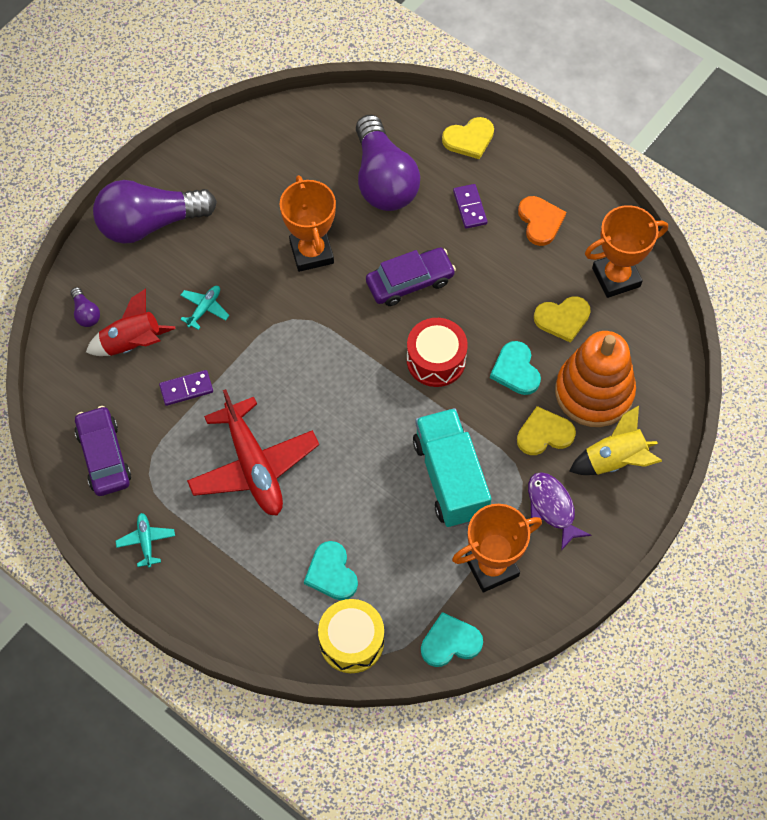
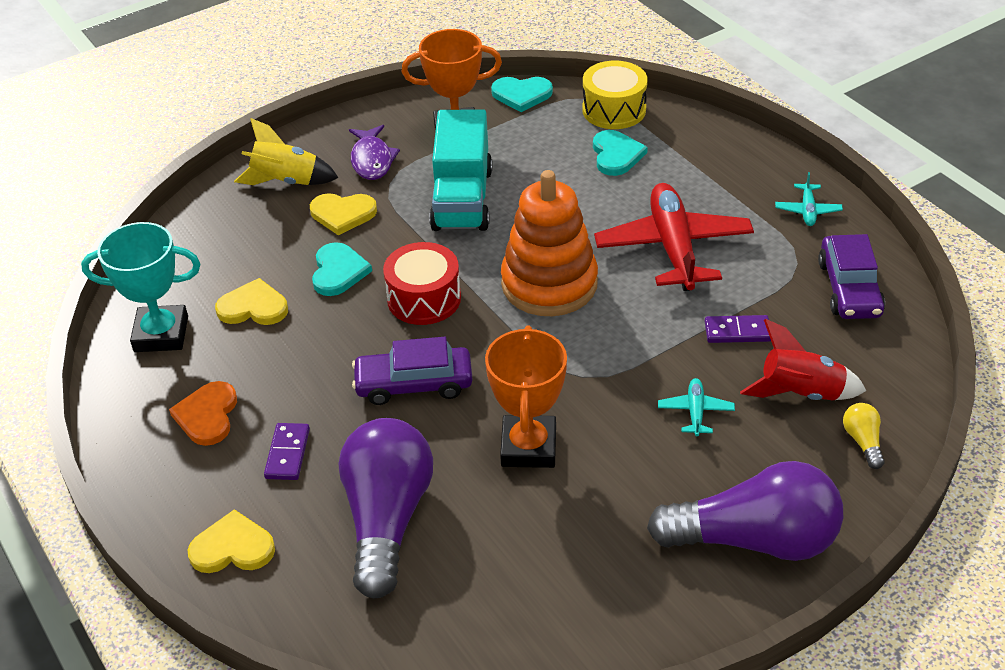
camera: 160 degrees left, 20 degrees down
(86, 313) = (863, 441): purple light bulb -> yellow light bulb
(204, 309) = (695, 412): turquoise plane -> turquoise plane turned 135 degrees clockwise
(594, 392) = (267, 236): orange stacking toy -> orange stacking toy (549, 284)
(616, 277) = (161, 334): orange trophy -> turquoise trophy

